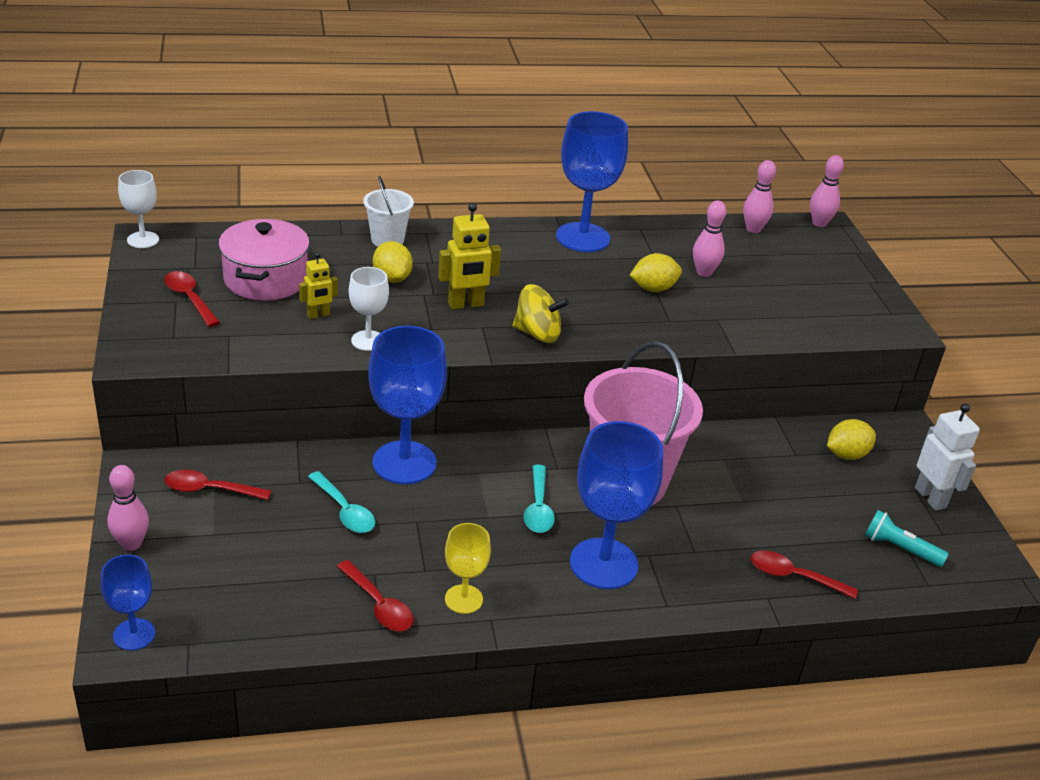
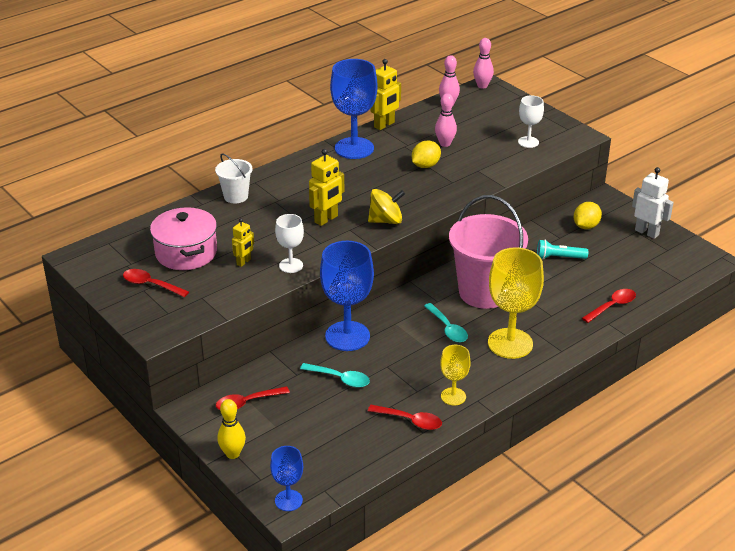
camera: 25 degrees left, 0 degrees up
(131, 544) = (232, 454): pink bowling pin -> yellow bowling pin
(143, 240) = (75, 259): white goblet -> white goblet (528, 142)
(392, 278) = (264, 220): yellow lemon -> none
(603, 563) = (510, 343): blue goblet -> yellow goblet
(647, 225) = (384, 125): none -> yellow robot
(793, 576) = (612, 306): red spoon -> red spoon turned 150 degrees clockwise
(900, 549) = (652, 267): turquoise flashlight -> turquoise flashlight (559, 257)

